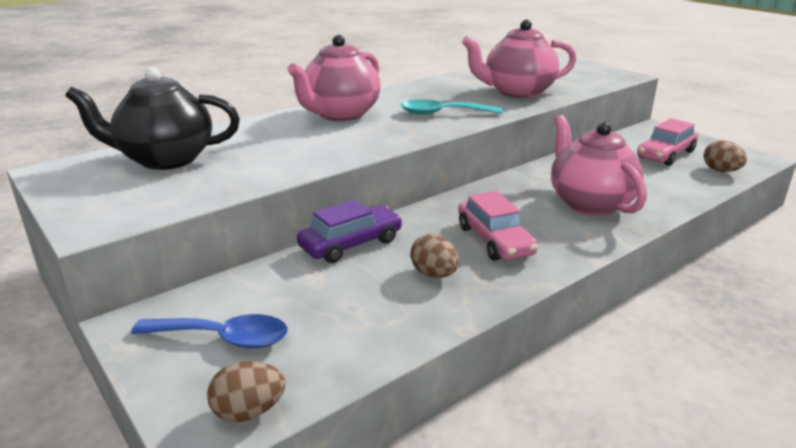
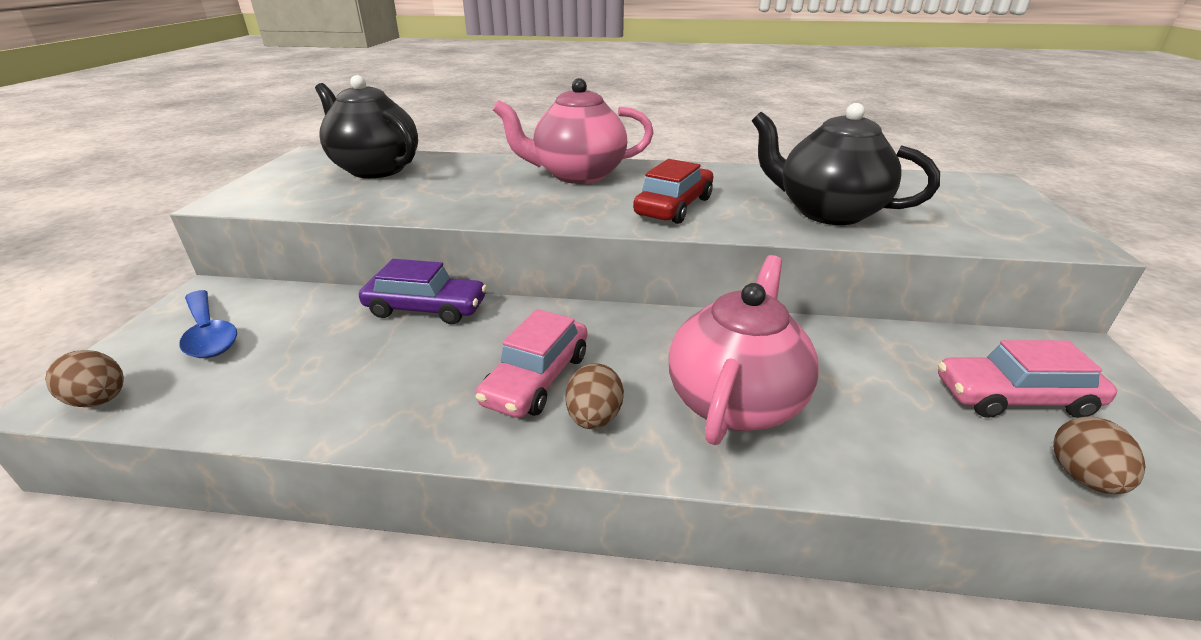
camera: 45 degrees right, 5 degrees up
(434, 274) = (417, 377): brown egg -> brown egg (594, 418)
(443, 113) = (674, 207): turquoise spoon -> red car
(517, 92) = (826, 212): pink teapot -> black teapot

